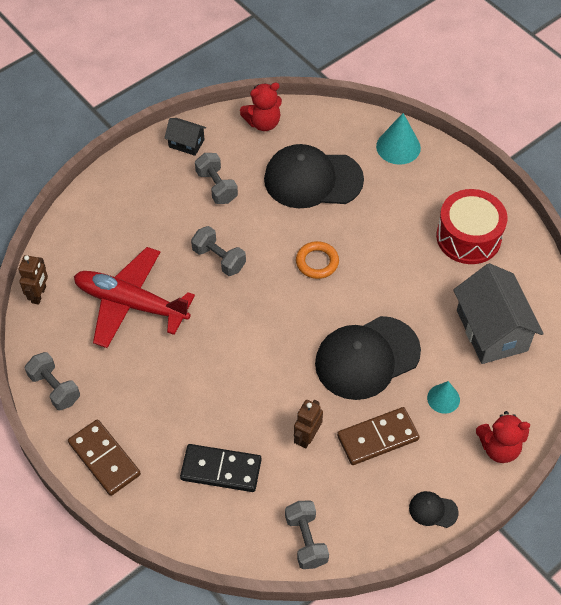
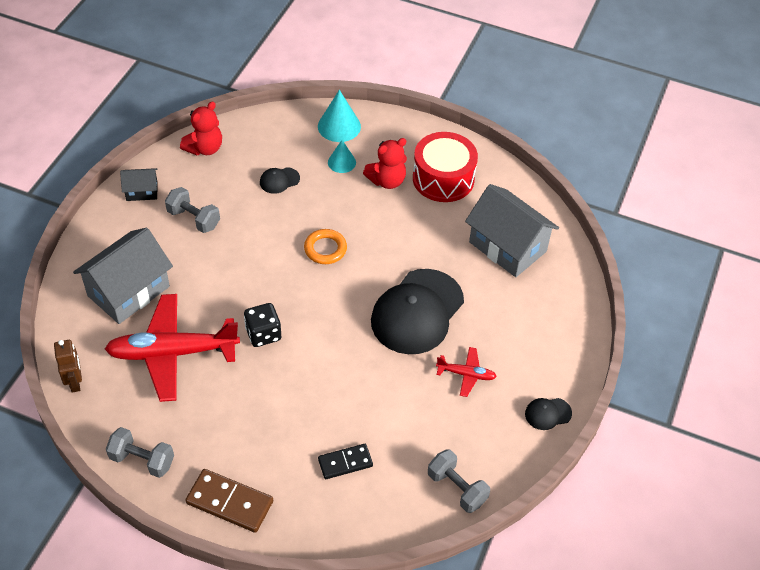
camera: 30 degrees left, 5 degrees down
(125, 231) = (128, 291): none -> grey house
(217, 319) = (263, 334): none -> black dice
(219, 259) = (233, 281): grey dumbbell -> none
(221, 470) = (345, 463): black domino -> black domino, size x0.65
(307, 437) = (405, 400): brown robot -> none
(312, 179) = (279, 180): black cap -> black cap, size x0.42
(378, 438) = (466, 374): brown domino -> red plane
(443, 398) = (501, 318): turquoise cone -> turquoise cone (341, 162)
(499, 448) = (570, 339): red teddy bear -> red teddy bear (387, 181)

